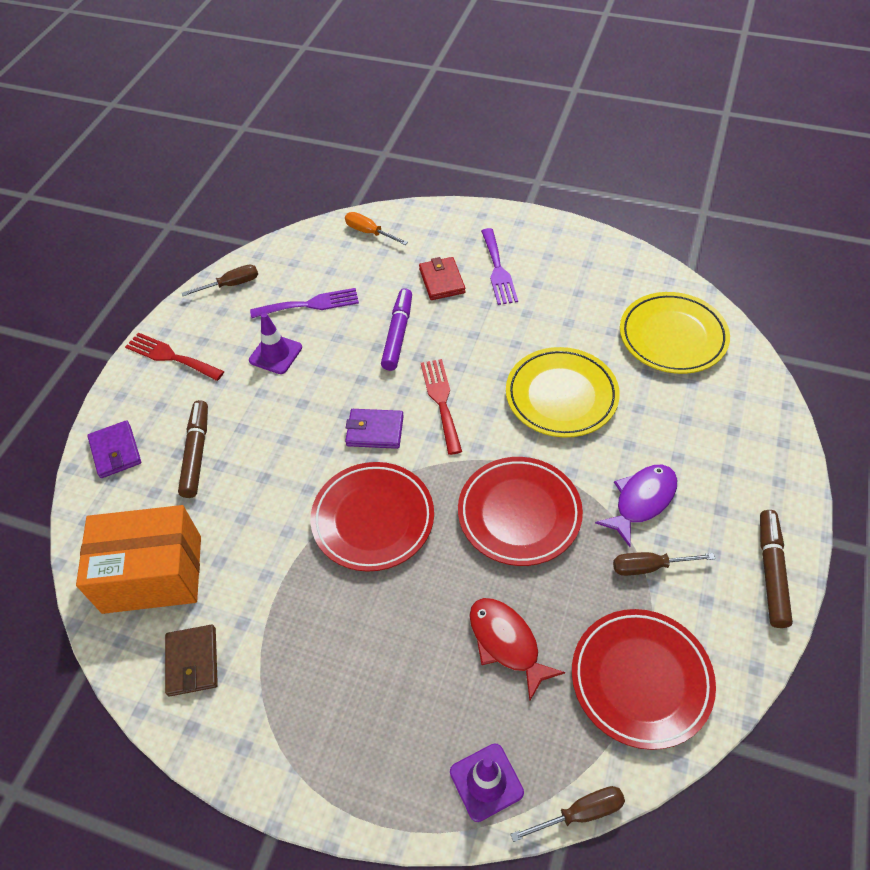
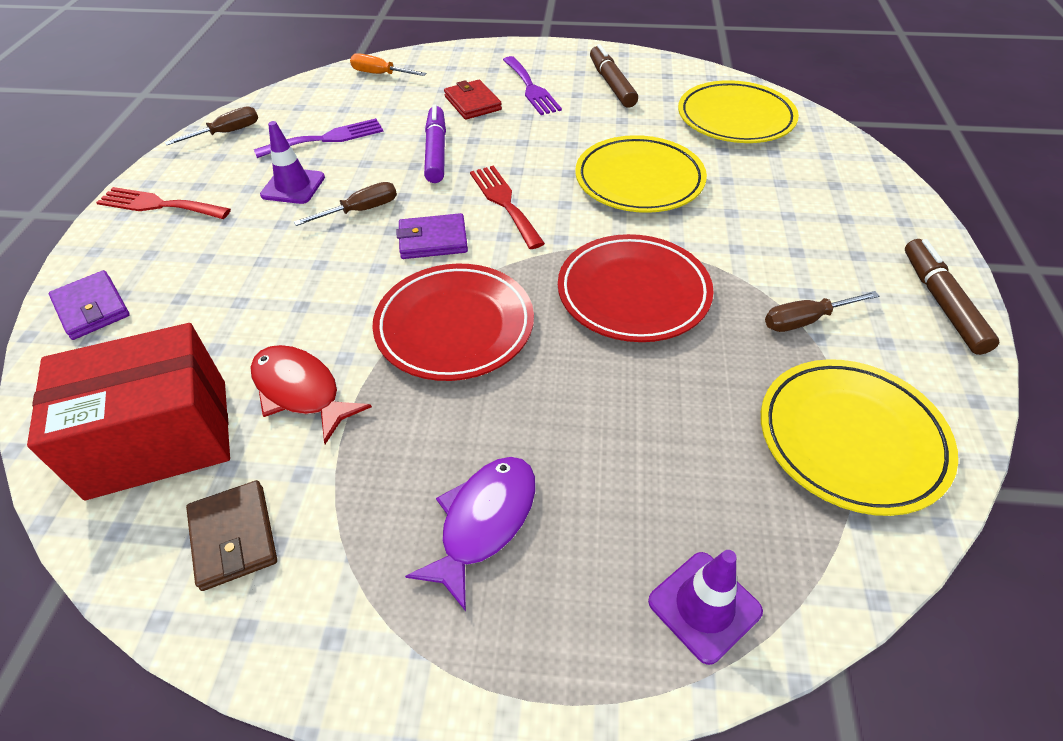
camera: 15 degrees left, 5 degrees down
(152, 574) = (159, 438): orange box -> red box
(196, 453) = (206, 294): brown marker -> brown marker (611, 84)
(506, 643) = (668, 430): red fish -> red fish (300, 391)
(580, 813) = (847, 618): brown screwdriver -> brown screwdriver (361, 210)
(641, 501) = (768, 260): purple fish -> purple fish (484, 522)
(641, 679) = (851, 439): red plate -> yellow plate

